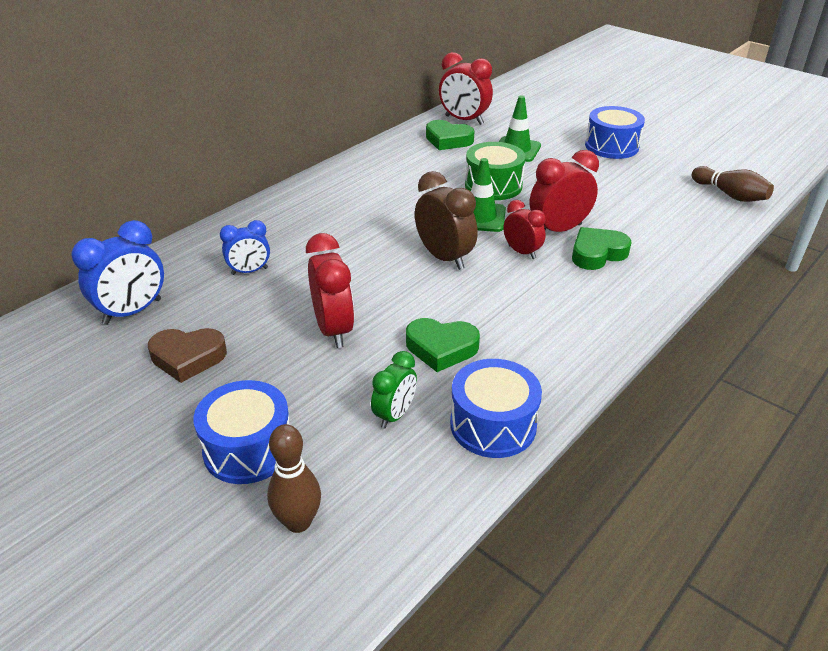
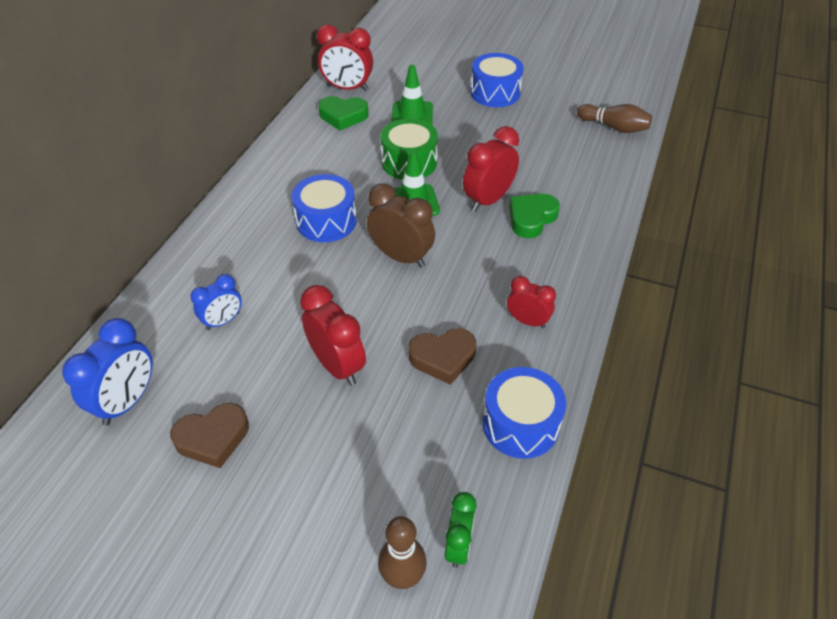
camera: 20 degrees left, 10 degrees up
(248, 448) = (321, 518): blue drum -> blue drum (326, 221)
(395, 415) = (434, 440): green clock -> green clock (458, 545)
(441, 348) = (443, 358): green heart -> brown heart
(522, 252) = (467, 233): red clock -> red clock (527, 321)

